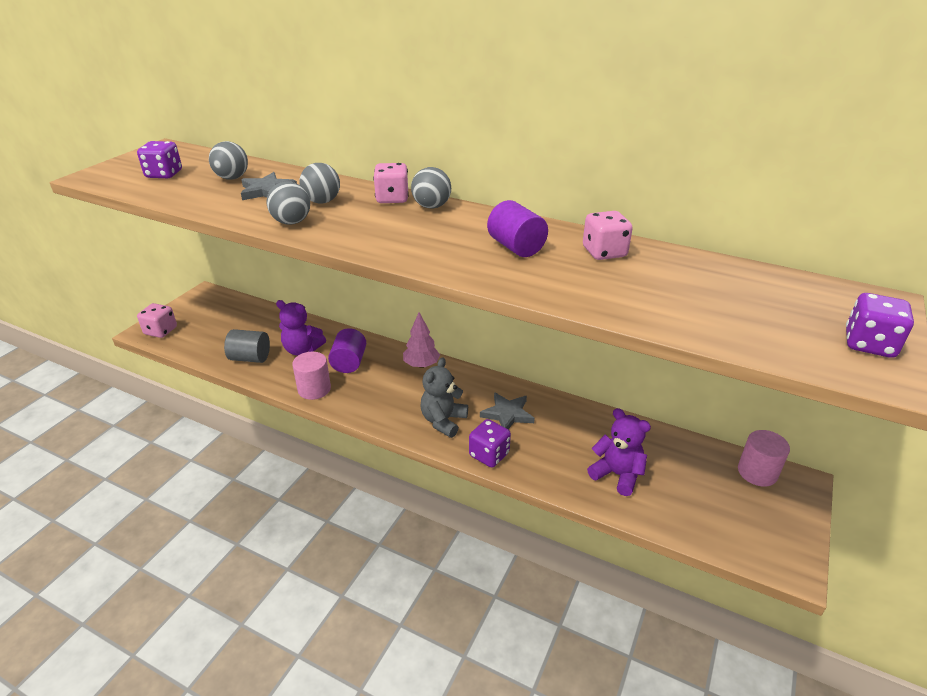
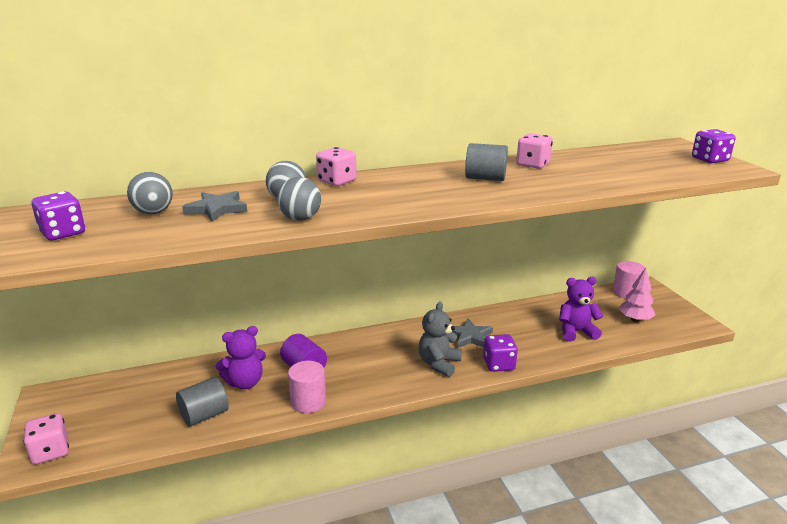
camera: 45 degrees left, 10 degrees down
(421, 365) = (363, 340): pink tree -> pink tree (635, 320)
(431, 206) = (377, 176): grey ball -> none
(443, 421) = (439, 364): grey teddy bear -> grey teddy bear turned 45 degrees clockwise
(516, 247) = (485, 178): purple cylinder -> grey cylinder

